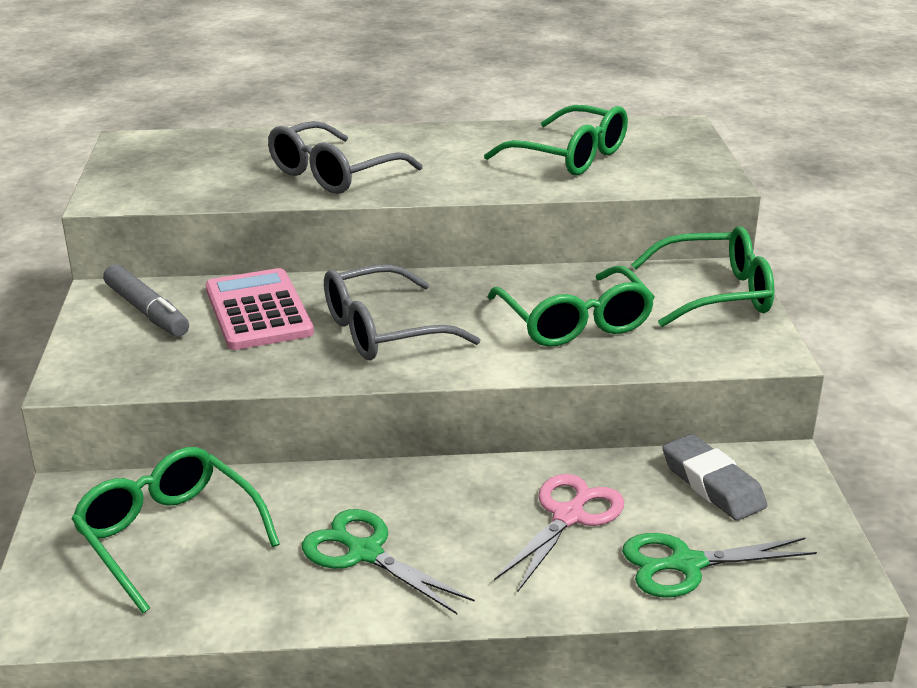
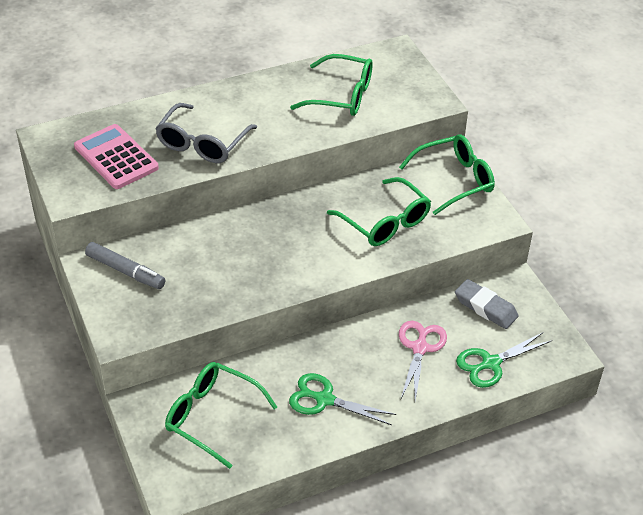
camera: 20 degrees left, 15 degrees up
(258, 311) = (194, 255): pink calculator -> pink calculator (116, 157)
(382, 331) = (278, 255): grey glasses -> none

